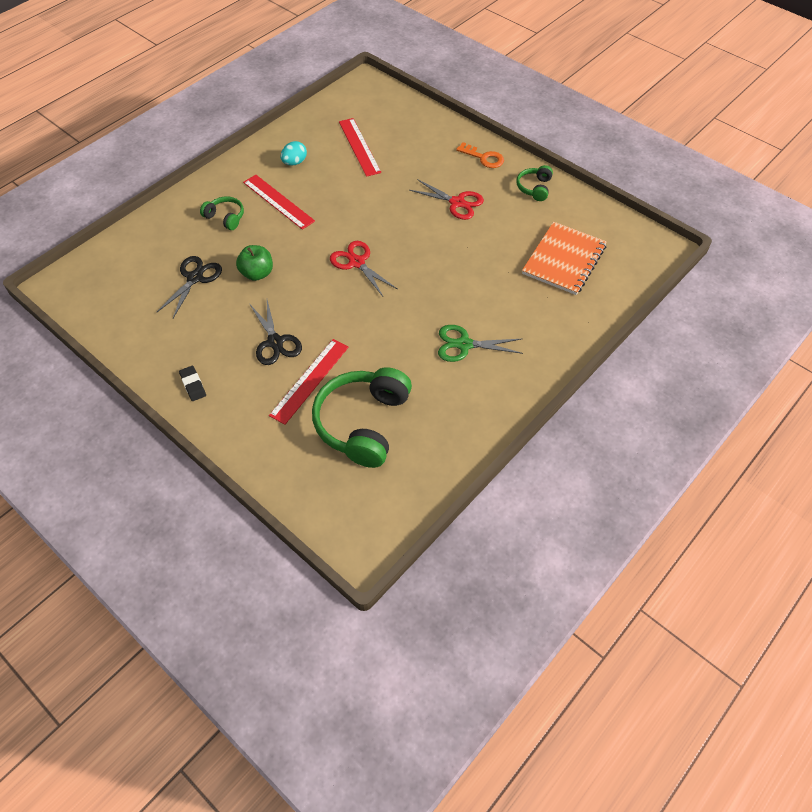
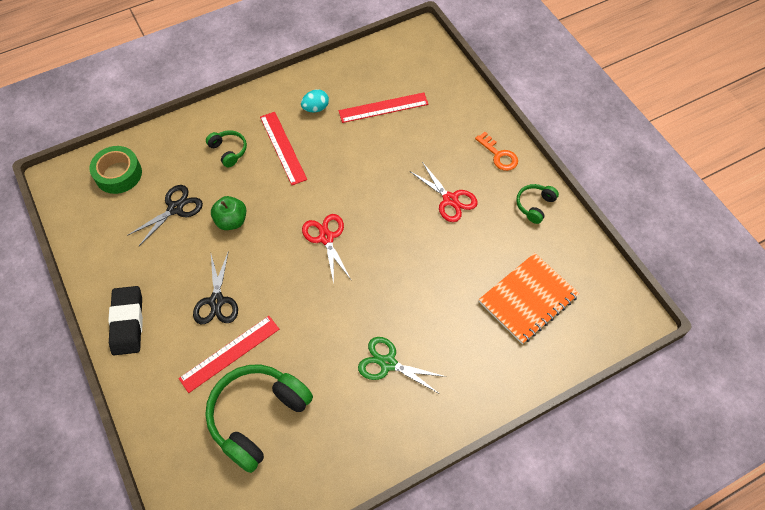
camera: 20 degrees right, 5 degrees up
(121, 265) = (118, 174): none -> green tape
(193, 385) = (127, 322): black eraser -> black eraser, size x1.91
(359, 147) = (383, 107): red ruler -> red ruler turned 75 degrees clockwise

